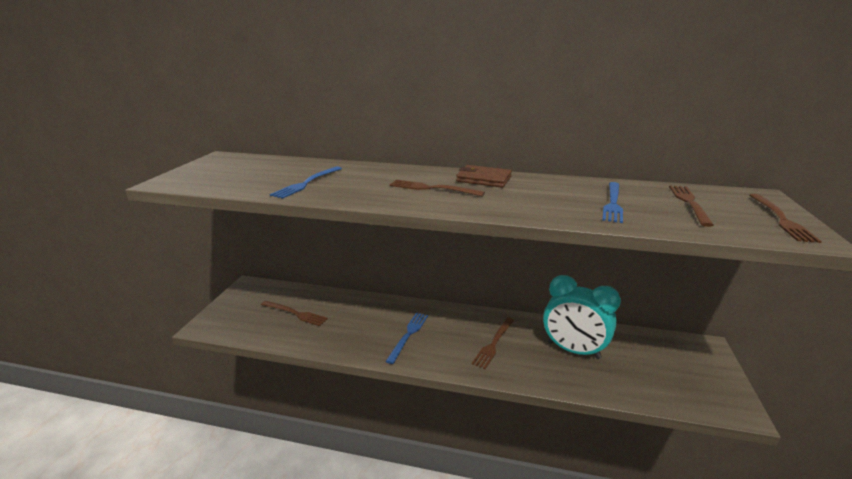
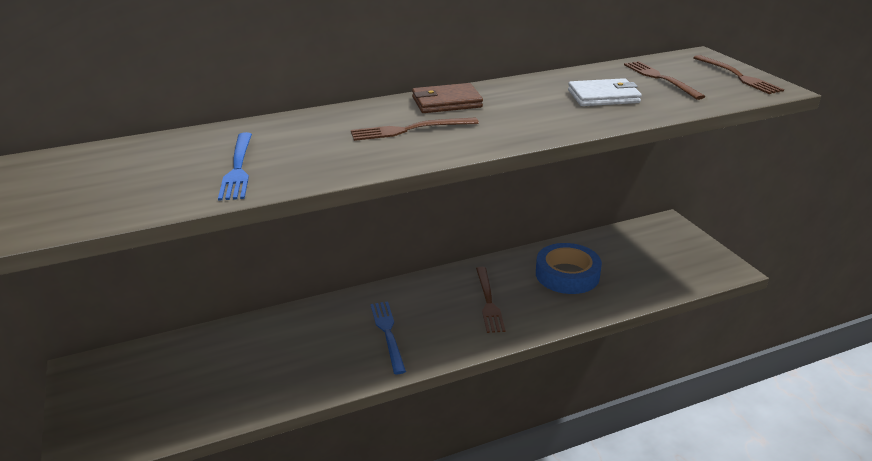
camera: 35 degrees left, 5 degrees up
(295, 313) = (208, 374): brown fork -> none
(573, 350) = (567, 275): turquoise clock -> blue tape
(612, 203) = (603, 96): blue fork -> white wallet

